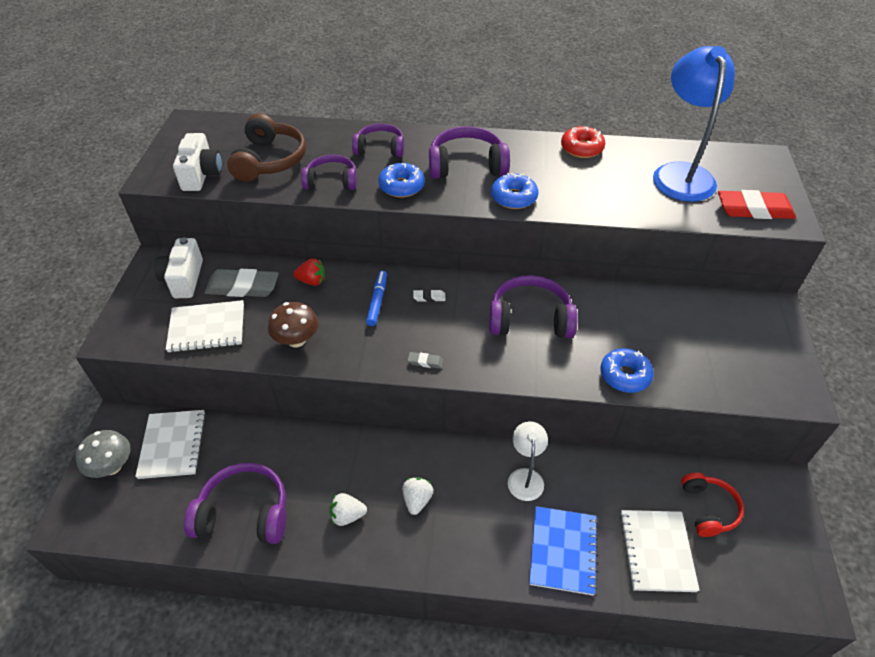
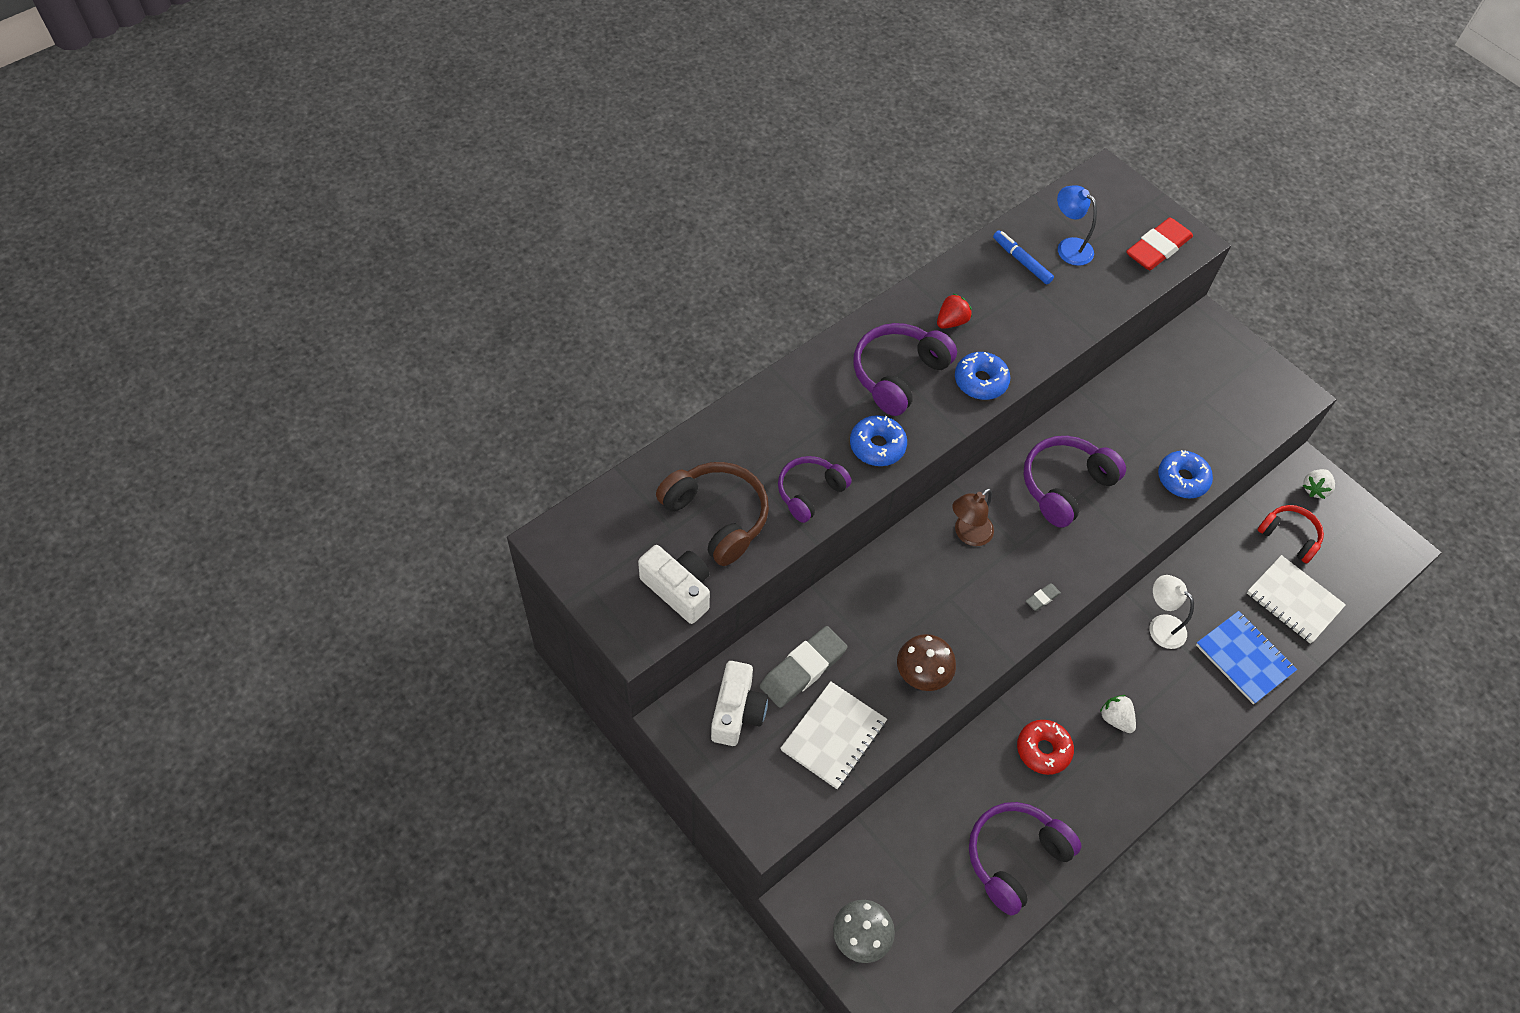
camera: 50 degrees left, 10 degrees up
(173, 445) = (882, 869): white notebook -> none
(184, 279) = (737, 712): white camera -> white camera turned 120 degrees counterclockwise
(312, 281) = (853, 607): red strawberry -> red strawberry (951, 321)
(347, 515) = (1086, 781): white strawberry -> white strawberry (1314, 489)
(377, 301) = (933, 576): blue marker -> blue marker (1021, 261)
(380, 148) = (797, 416): purple headphones -> none
(429, 297) = (968, 534): white eraser -> brown lamp
(581, 148) = (963, 275): red donut -> red donut (1043, 750)
(680, 174) = (1068, 247): blue lamp -> blue lamp, size x0.53

